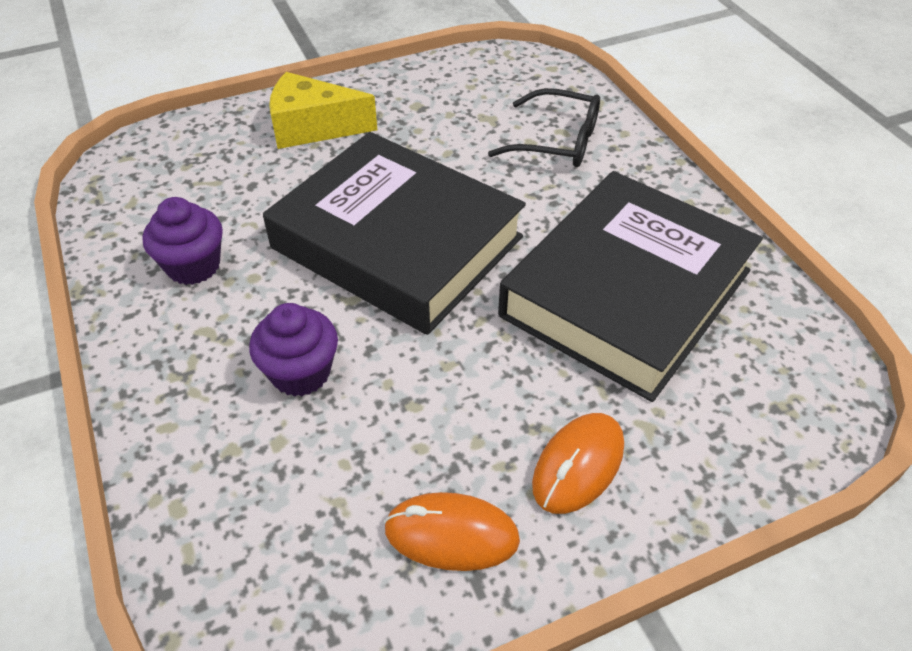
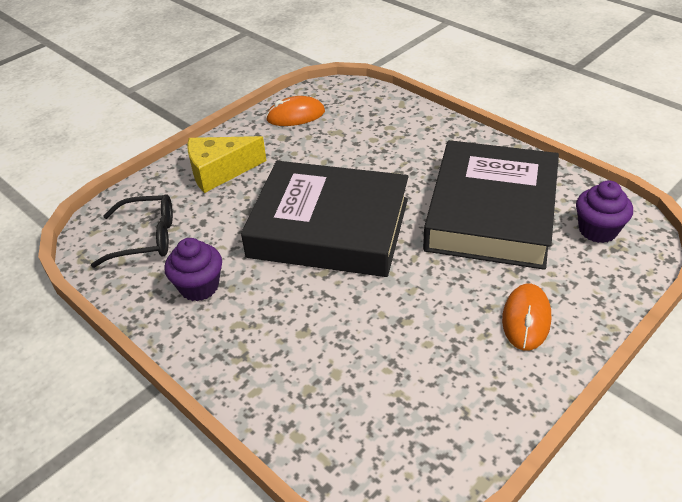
camera: 20 degrees left, 5 degrees down
(301, 373) = (321, 327): purple cupcake -> purple cupcake (597, 230)
(451, 535) = (479, 385): orange mouse -> orange mouse (295, 115)
(557, 141) = (390, 134): black glasses -> black glasses (145, 238)

